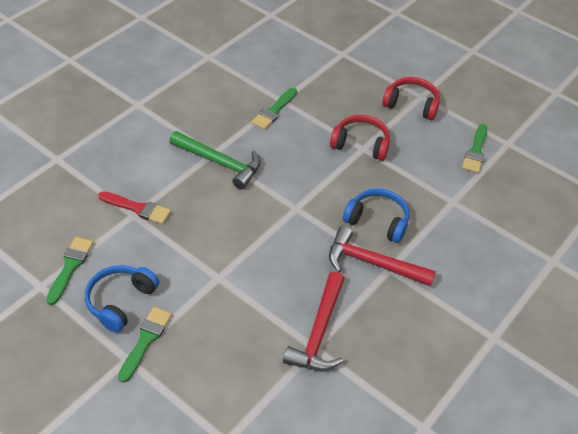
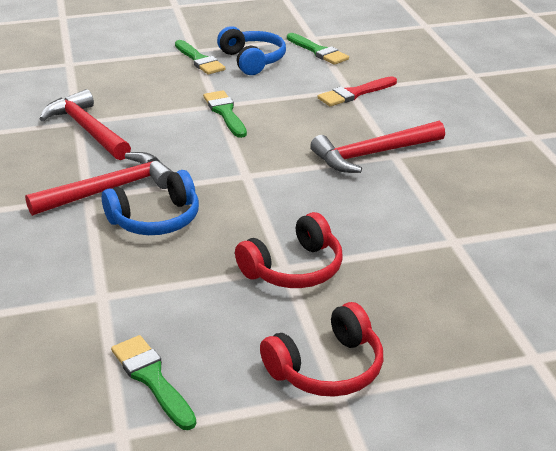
camera: 130 degrees right, 15 degrees down
(220, 163) = (373, 154): green hammer -> red hammer
(274, 111) = (435, 225): green brush -> green brush (225, 112)

